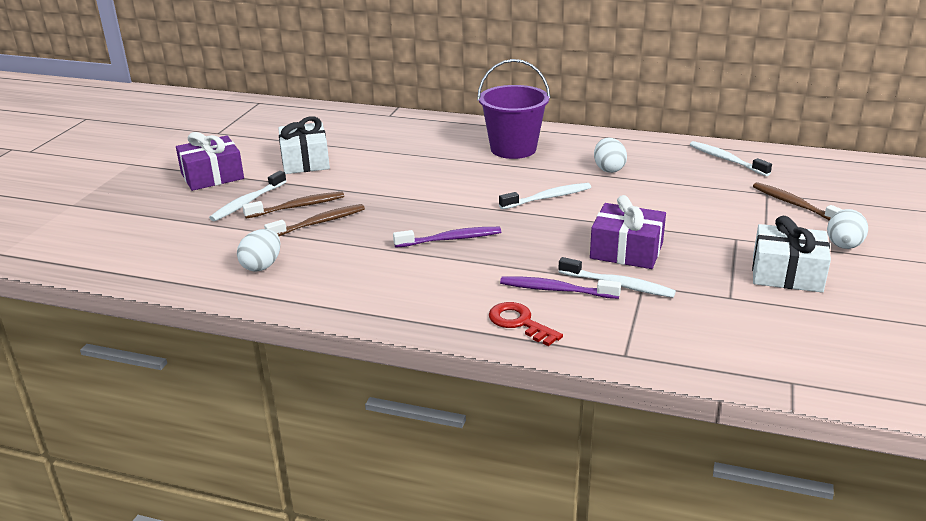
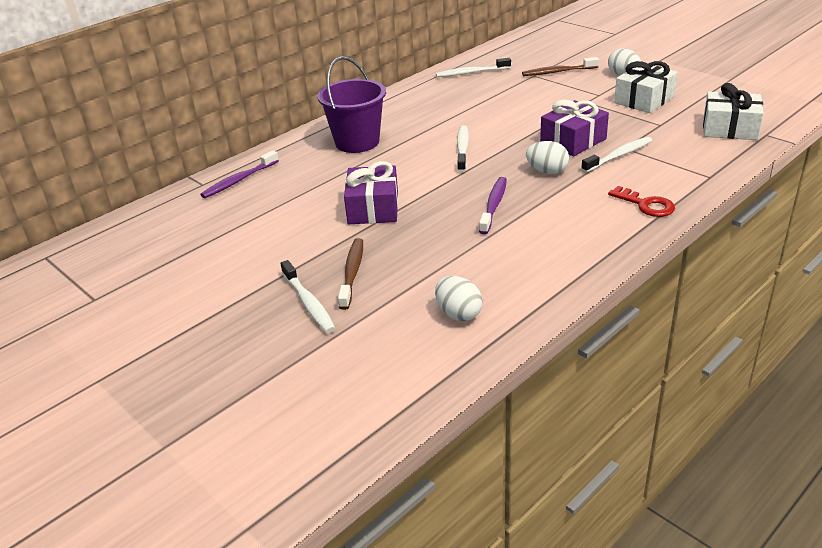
camera: 60 degrees left, 5 degrees up
(212, 176) = (214, 319): purple gift -> purple gift (373, 208)
(305, 161) = (250, 251): white gift -> white gift (729, 128)
(318, 223) = (399, 266): brown toothbrush -> none
(519, 323) = (646, 205): red key -> red key turned 120 degrees counterclockwise
(556, 290) = (609, 180): purple toothbrush -> purple toothbrush (239, 180)
(608, 169) = (439, 114): white egg -> white egg (547, 171)

